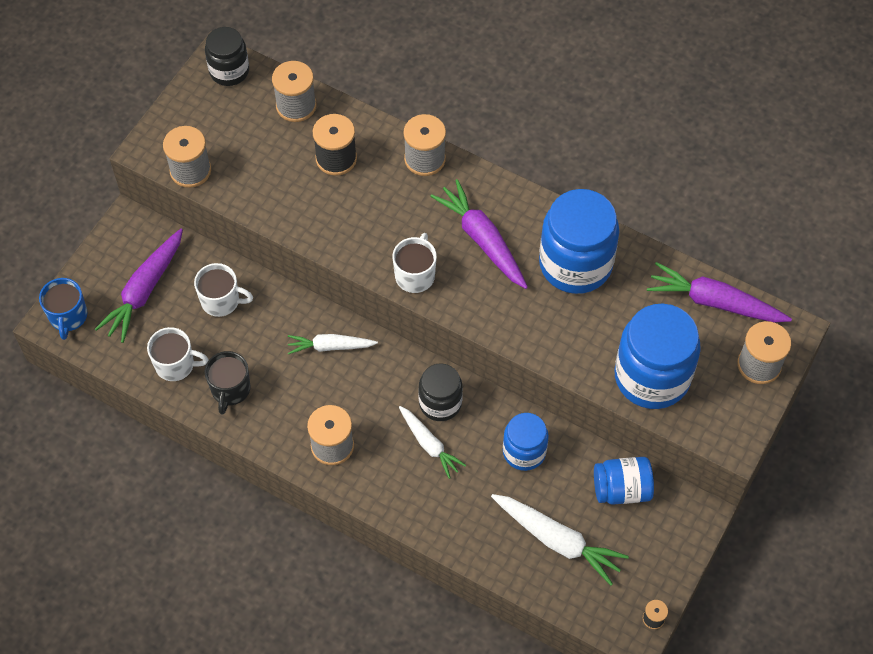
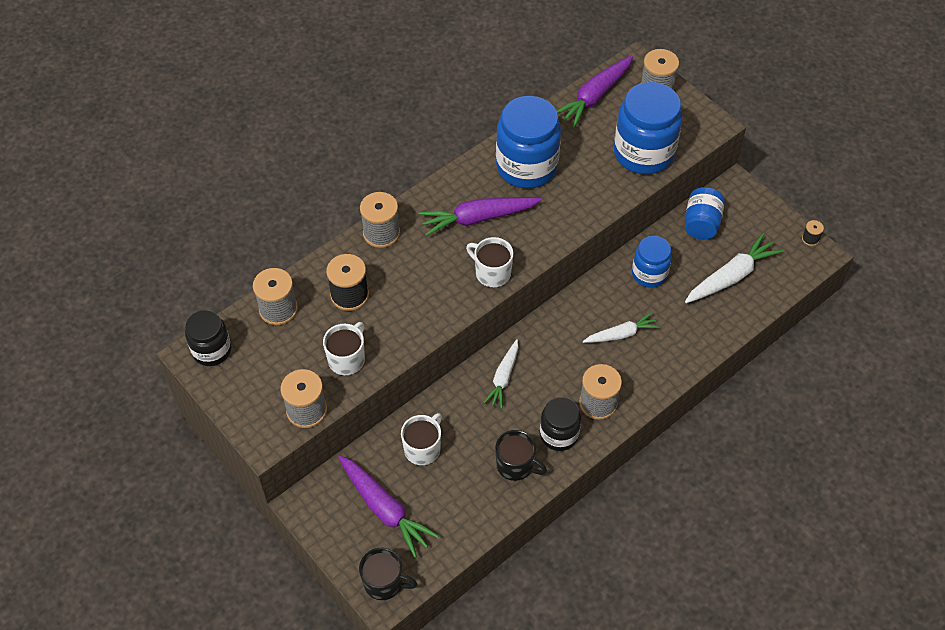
camera: 70 degrees left, 5 degrees down
(68, 316) = (384, 583): blue mug -> black mug
(176, 365) = (473, 502): white mug -> white mug (347, 359)
(440, 403) = (586, 316): black jar -> black jar (559, 434)

